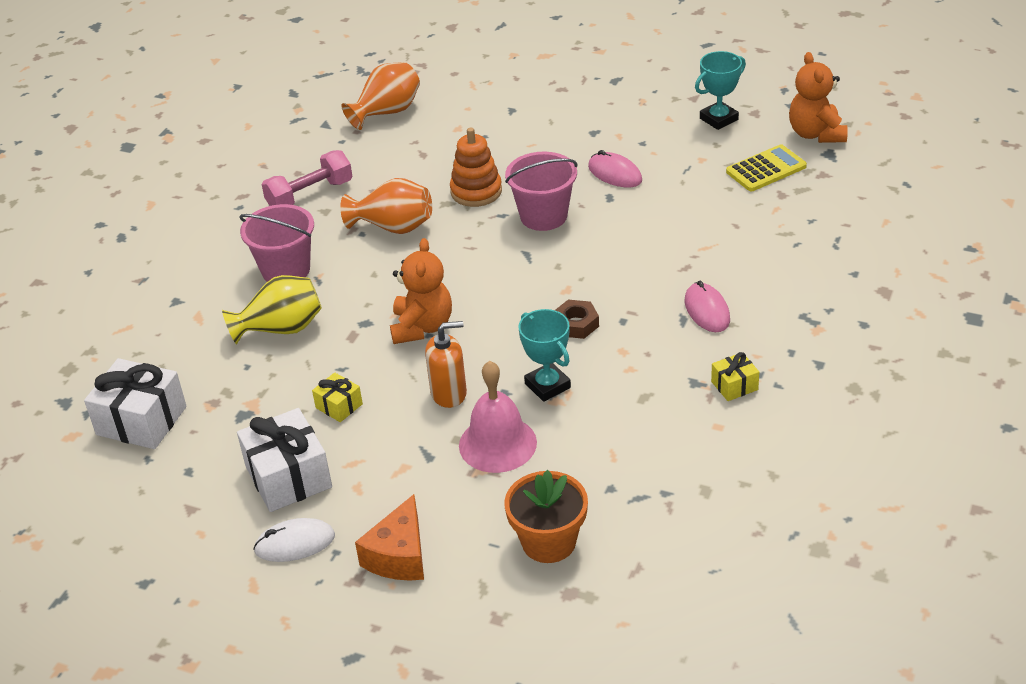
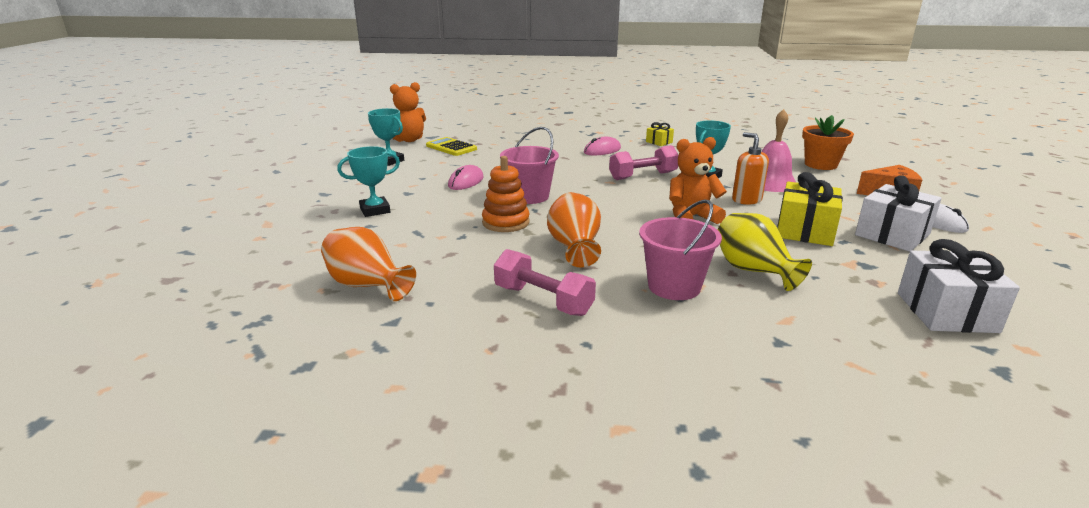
camera: 110 degrees left, 15 degrees down
(339, 406) = (805, 231): yellow gift -> yellow gift, size x1.96
(550, 112) = (375, 210): none -> turquoise trophy
(576, 324) = (643, 176): brown nut -> pink dumbbell

